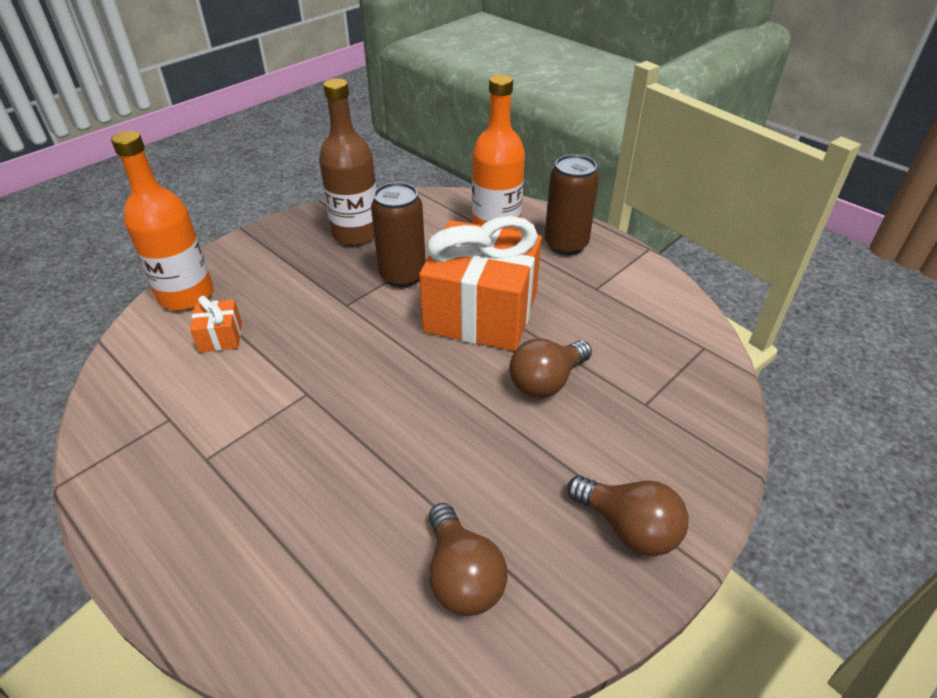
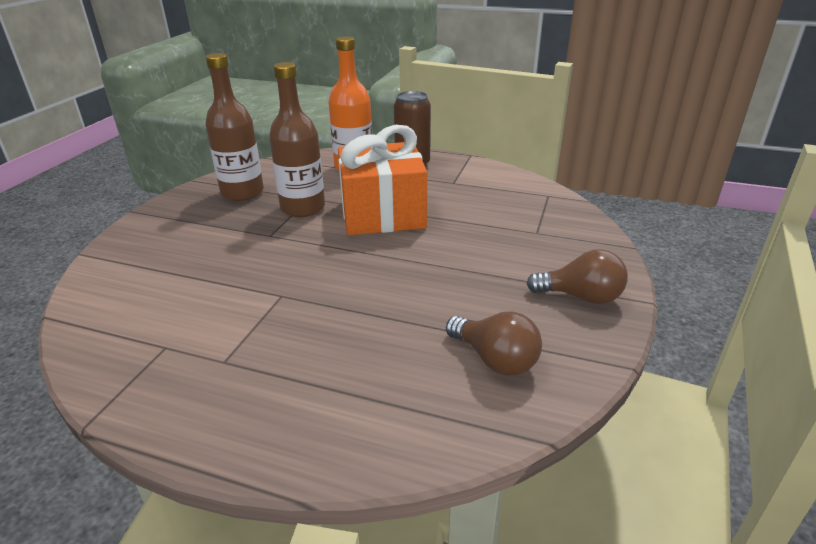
camera: 25 degrees left, 10 degrees down
(186, 295) = (113, 264): orange bottle -> none
(221, 337) = (171, 282): orange gift -> none
(402, 275) = (303, 208): brown can -> brown bottle
(546, 382) = (462, 238): brown light bulb -> none

